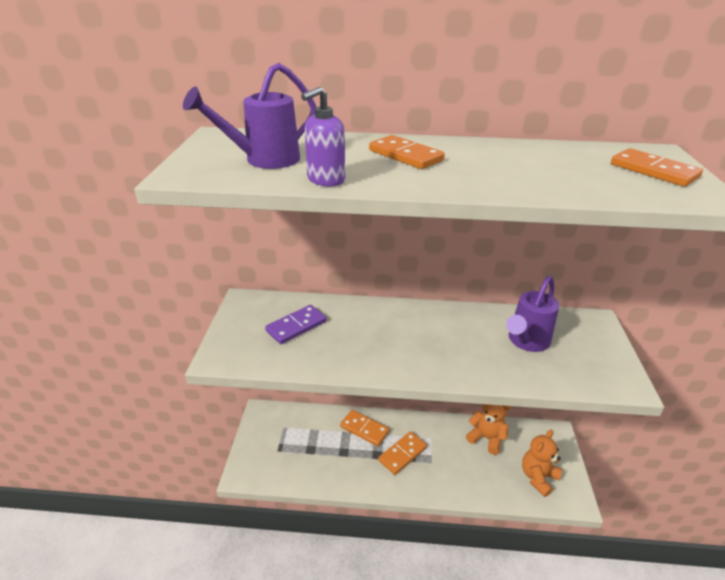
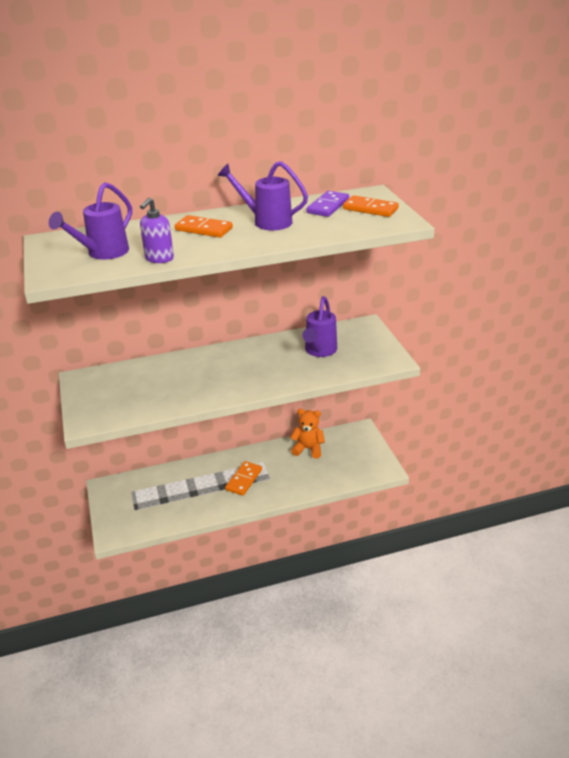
camera: 20 degrees left, 0 degrees up
(296, 326) = (136, 385): purple domino -> purple domino (328, 206)
(364, 429) = (204, 472): orange domino -> none
(493, 161) = (266, 221): none -> purple watering can
(538, 477) = (355, 463): orange teddy bear -> none

